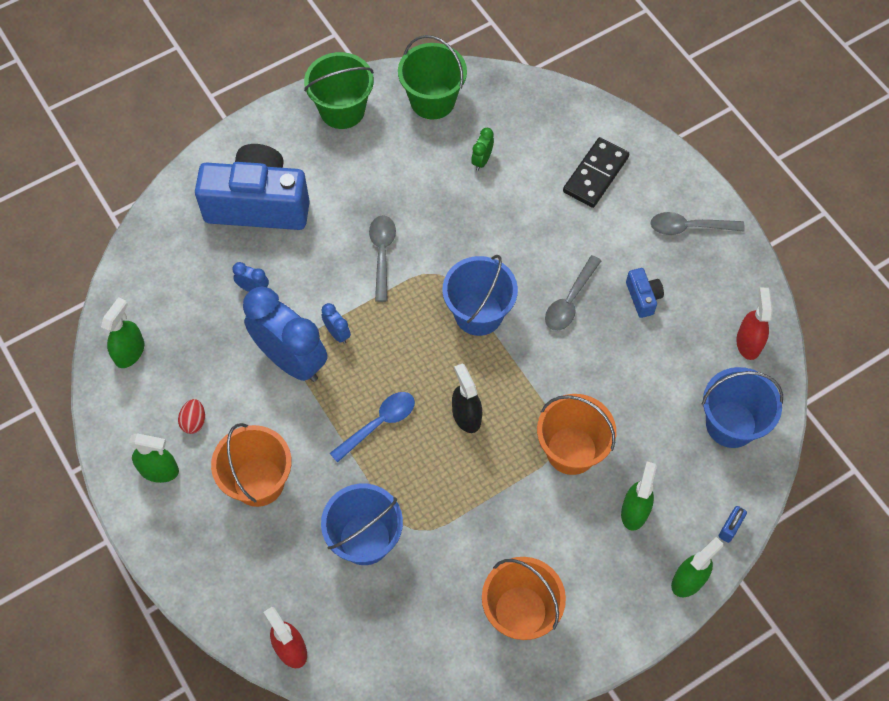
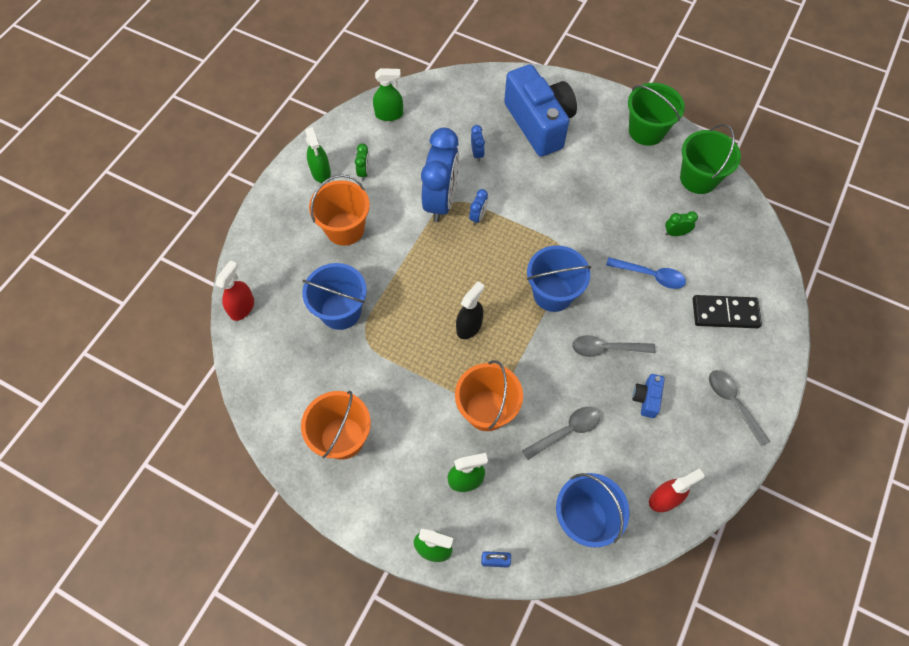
camera: 60 degrees right, 0 degrees up
(194, 421) = (364, 172): red egg -> green clock
(378, 424) = (428, 275): blue spoon -> blue spoon (650, 275)
(382, 254) = (555, 211): grey spoon -> grey spoon (566, 431)
(643, 297) = (646, 399): blue camera -> blue camera turned 150 degrees clockwise

